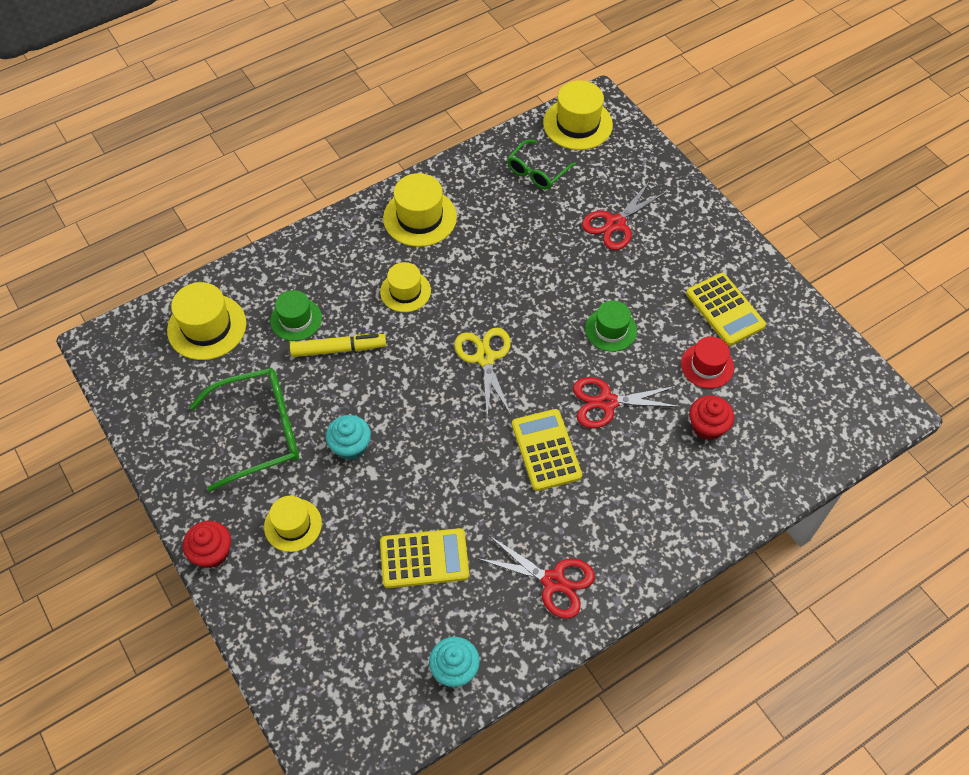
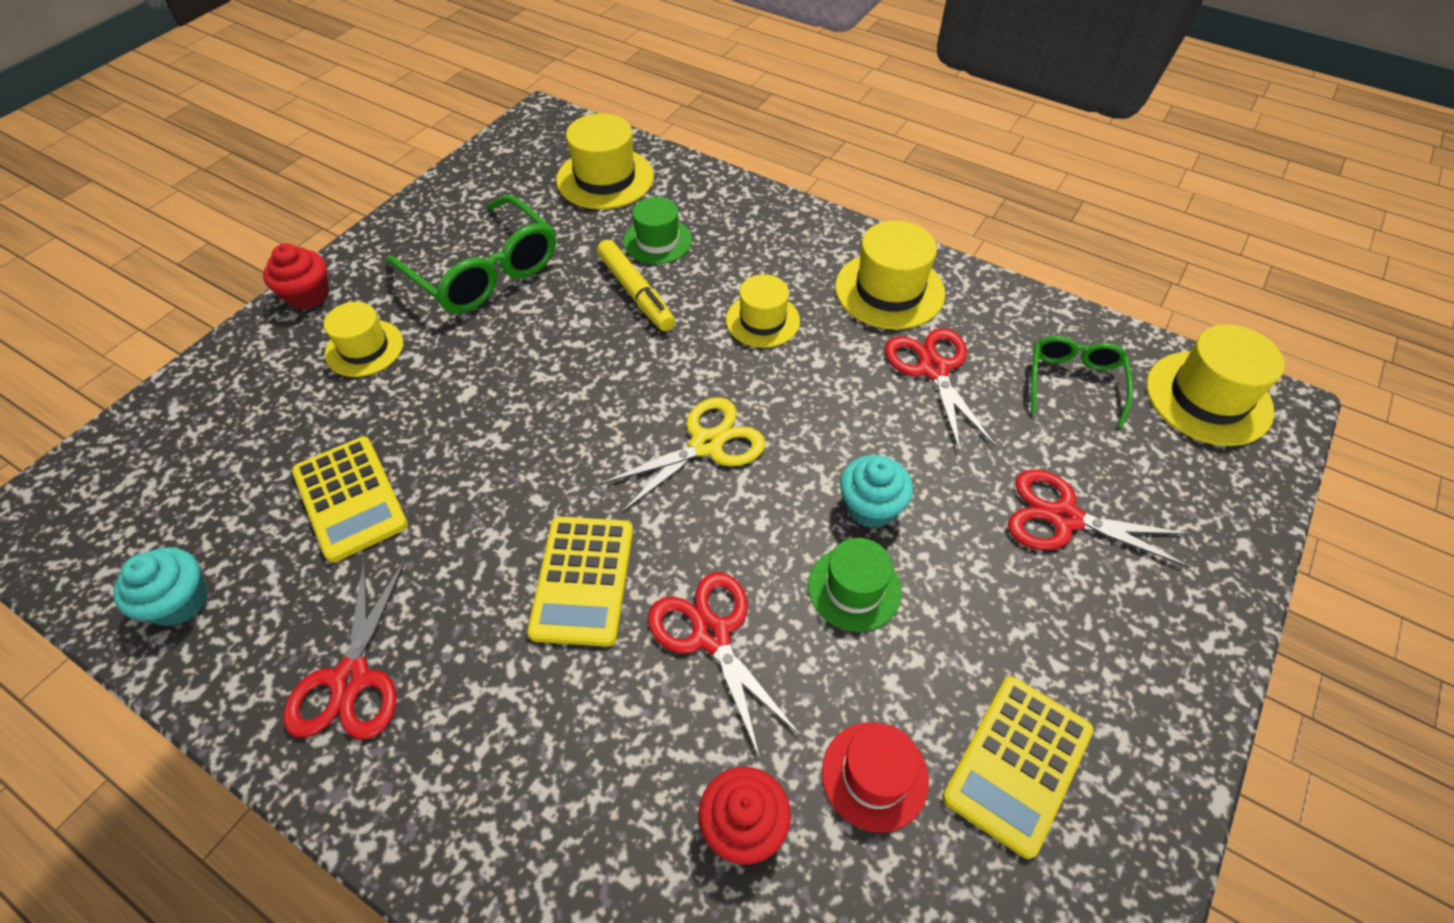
camera: 65 degrees right, 5 degrees down
(350, 446) = (497, 357): turquoise cupcake -> turquoise cupcake (870, 507)
(492, 227) = (933, 369): none -> red scissors
(537, 171) = (1074, 382): green glasses -> green glasses turned 90 degrees clockwise
(546, 450) = (583, 580): yellow calculator -> yellow calculator turned 135 degrees clockwise

